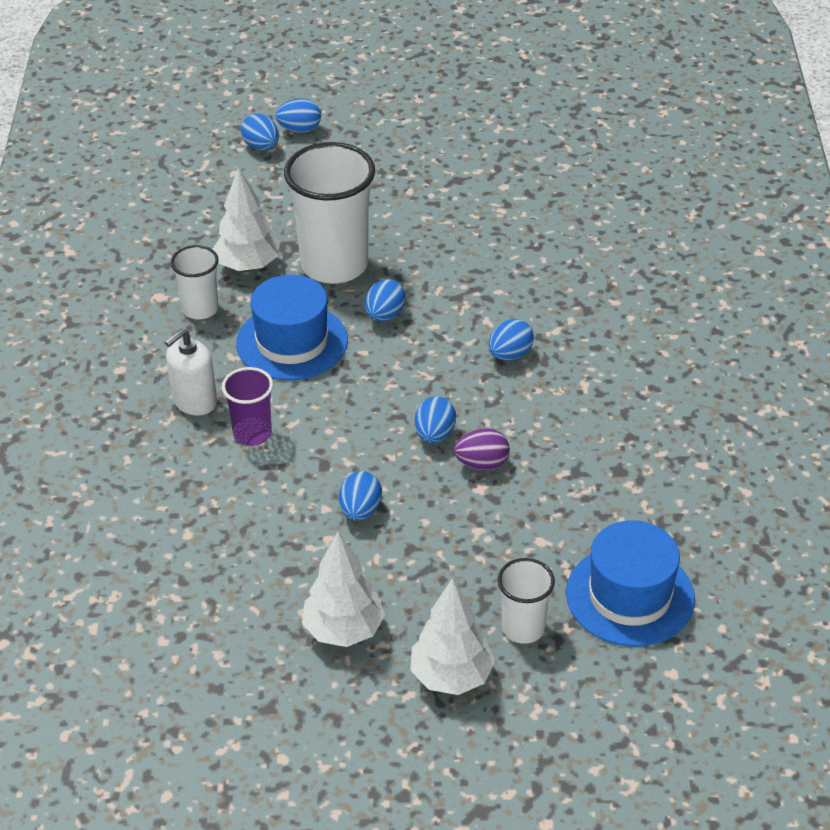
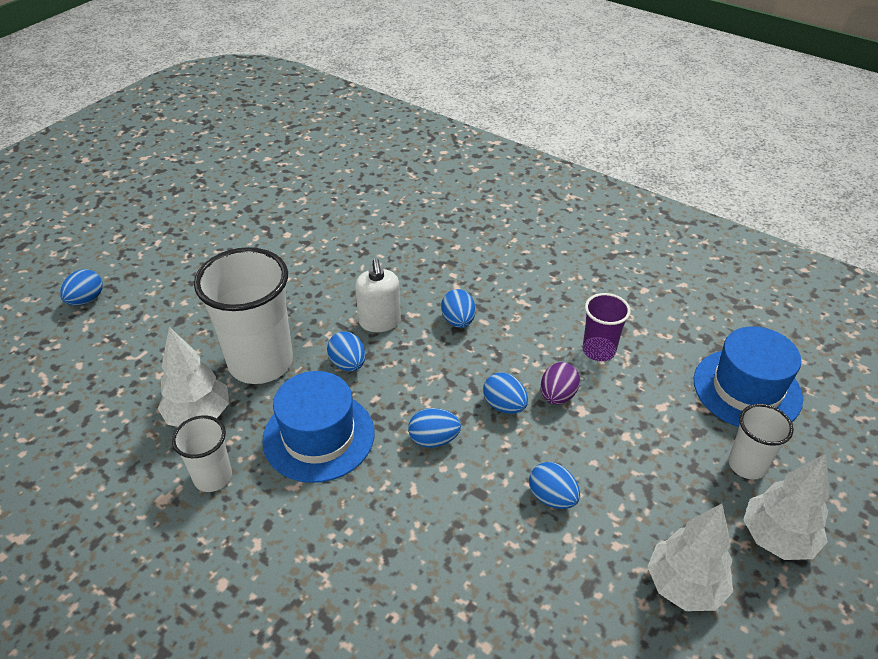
camera: 55 degrees left, 0 degrees up
(194, 401) = (322, 545): white soap dispenser -> white soap dispenser (379, 321)
(252, 433) = (401, 523): purple cup -> purple cup (598, 350)
(261, 146) = (73, 331): blue egg -> blue egg (433, 439)

